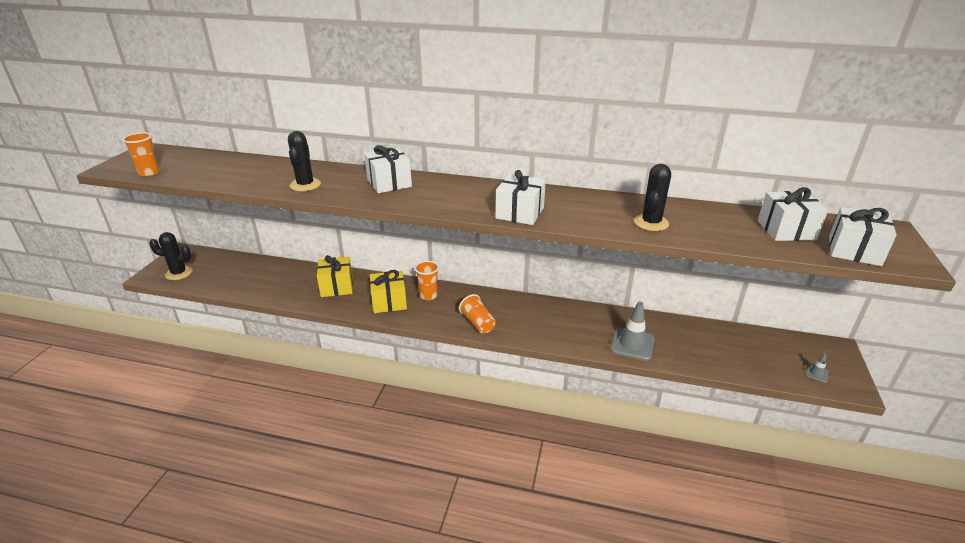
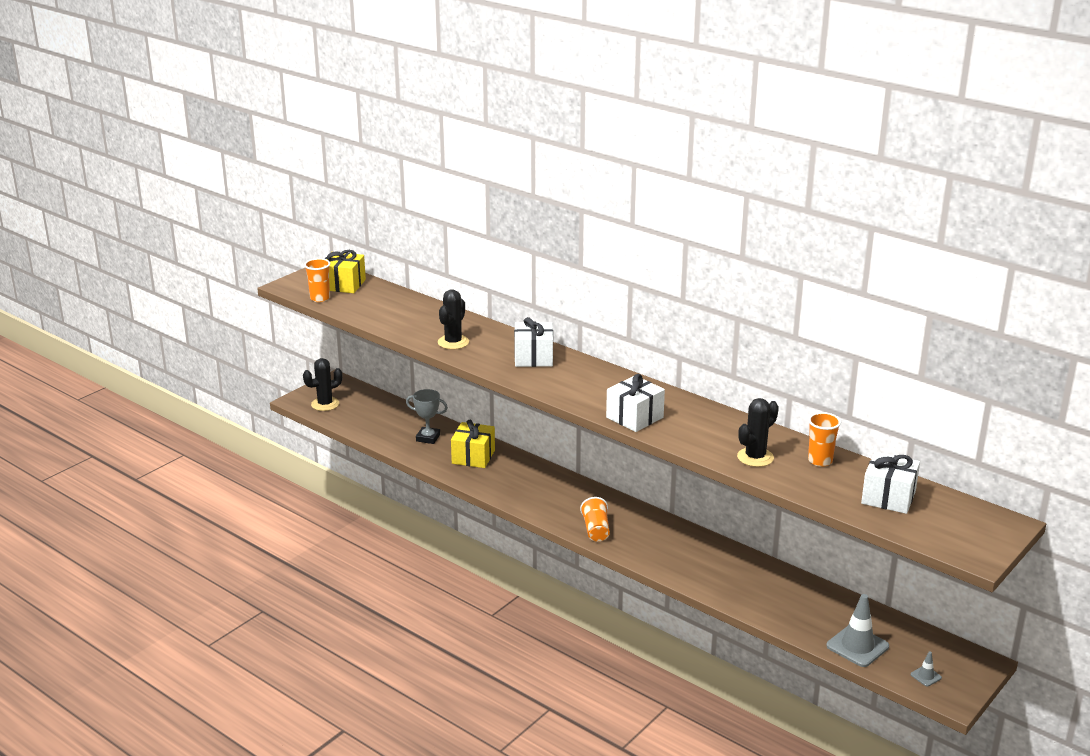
camera: 25 degrees right, 5 degrees down
(179, 273) = (325, 404): black cactus -> black cactus turned 60 degrees counterclockwise
(288, 280) = (428, 438): none -> grey trophy
(389, 302) = (518, 486): yellow gift -> yellow gift (343, 285)
(428, 296) = (562, 490): orange cup -> orange cup (820, 461)
(632, 344) = (745, 594): grey traffic cone -> grey traffic cone (857, 646)
(854, 251) = (931, 532): white gift -> none

